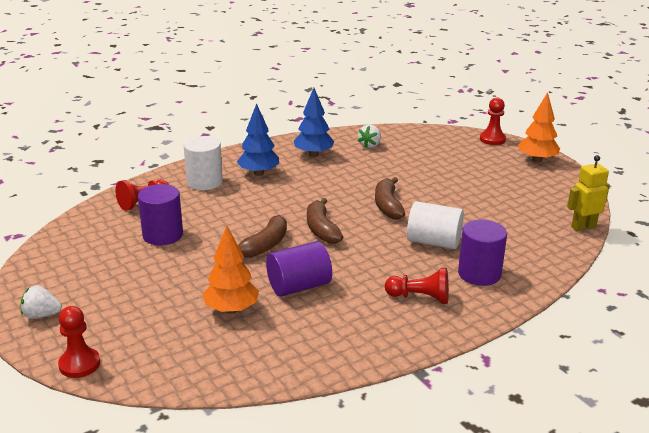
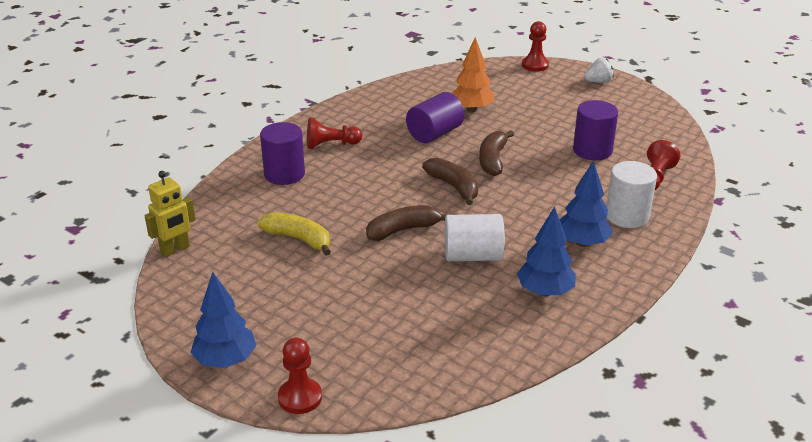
camera: 160 degrees right, 5 degrees up
(370, 145) = (482, 331): white strawberry -> none
(387, 205) = (403, 230): brown banana -> brown banana turned 90 degrees counterclockwise
(433, 242) = (336, 196): white cylinder -> white cylinder (473, 256)
(476, 215) = (299, 239): none -> yellow banana
(537, 160) = (225, 360): orange tree -> blue tree

